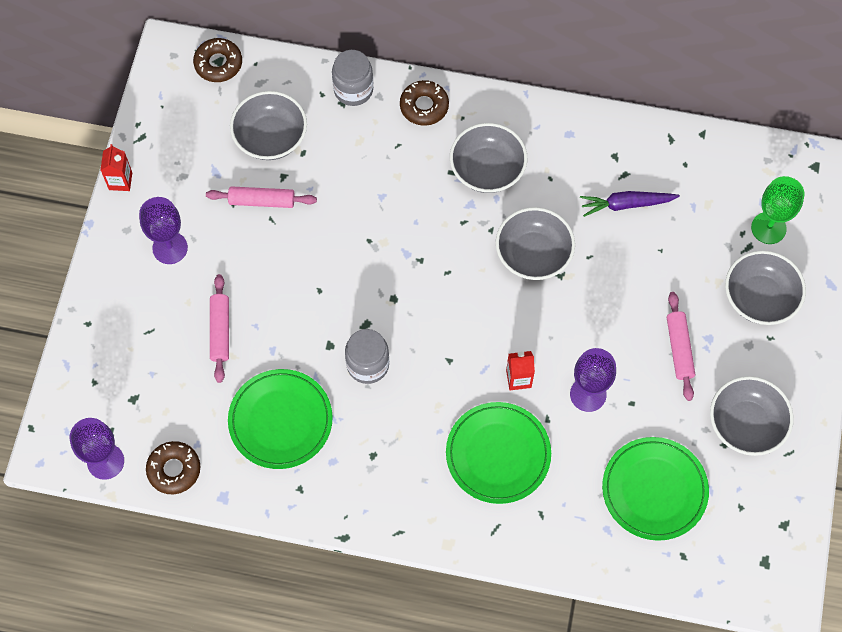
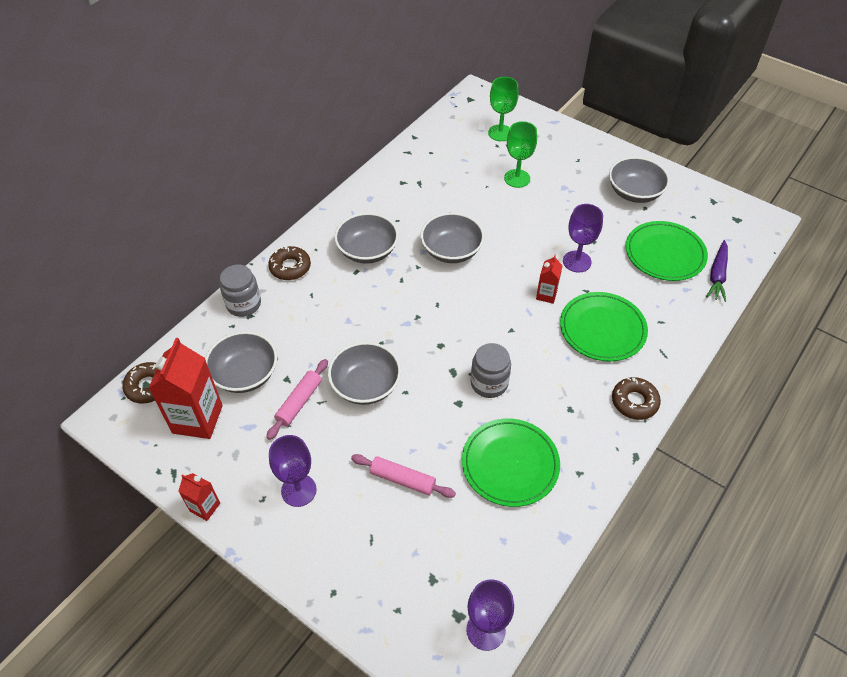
camera: 65 degrees left, 15 degrees down
(174, 469) = (520, 569): brown donut -> brown donut (634, 402)
(203, 125) = (197, 419): none -> red carton
(626, 204) = (442, 190): purple carrot -> purple carrot (717, 275)
(679, 349) = (564, 204): pink rolling pin -> none
(694, 279) = (517, 178): none -> green goblet
(759, 298) = (547, 154): grey bowl -> grey bowl (366, 385)

